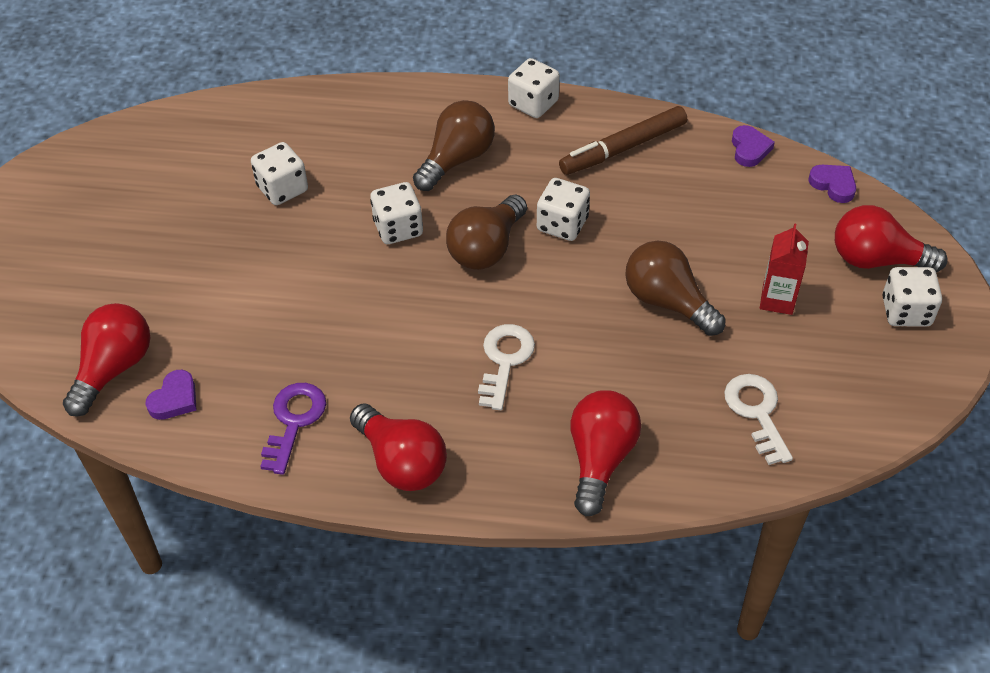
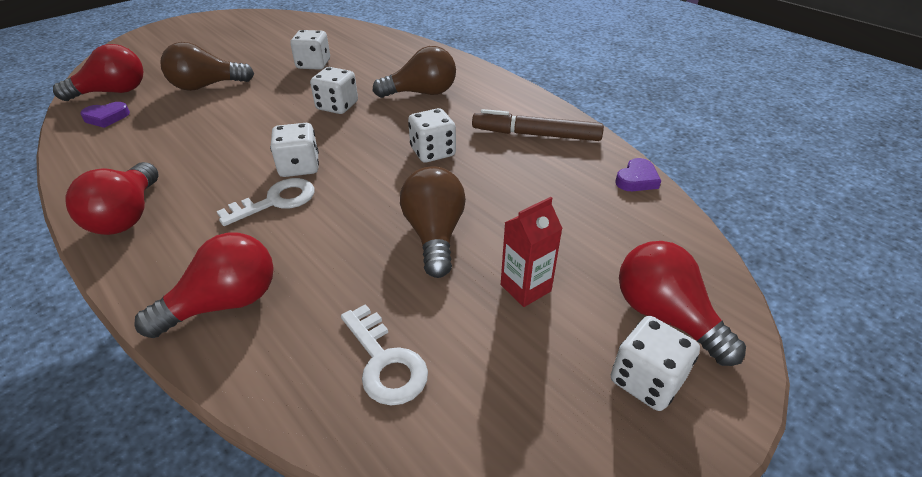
camera: 40 degrees right, 10 degrees down
(294, 421) = (126, 159): purple key -> none
(486, 248) = (367, 139): brown light bulb -> brown light bulb (206, 86)
(533, 103) = (509, 89): white dice -> white dice (299, 167)
(757, 412) = (385, 362): white key -> white key turned 120 degrees clockwise
(833, 185) = (687, 238): purple heart -> none

